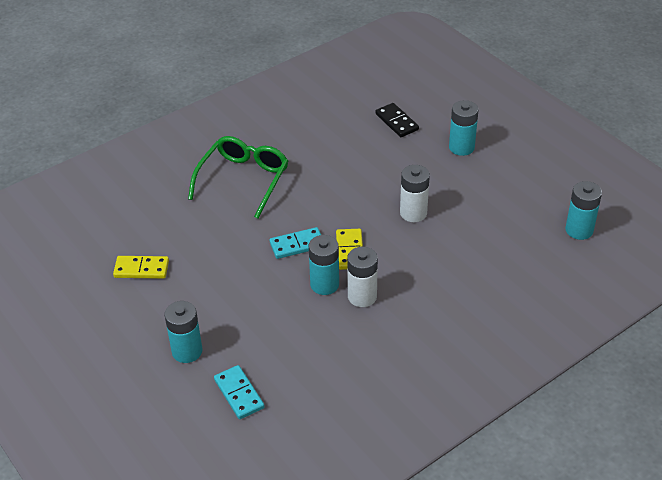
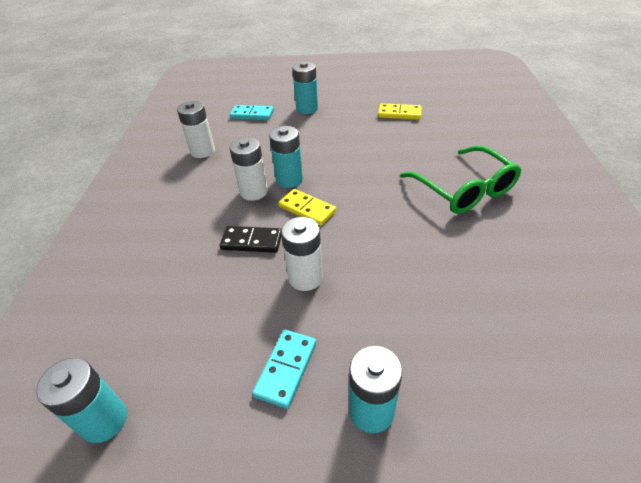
camera: 130 degrees right, 0 degrees up
(141, 269) = (399, 114): yellow domino -> yellow domino turned 60 degrees clockwise
(297, 245) = (347, 184): turquoise domino -> turquoise domino (286, 369)
(343, 381) = (202, 151): none -> white battery
(397, 122) = (486, 370): black domino -> black domino (252, 241)

